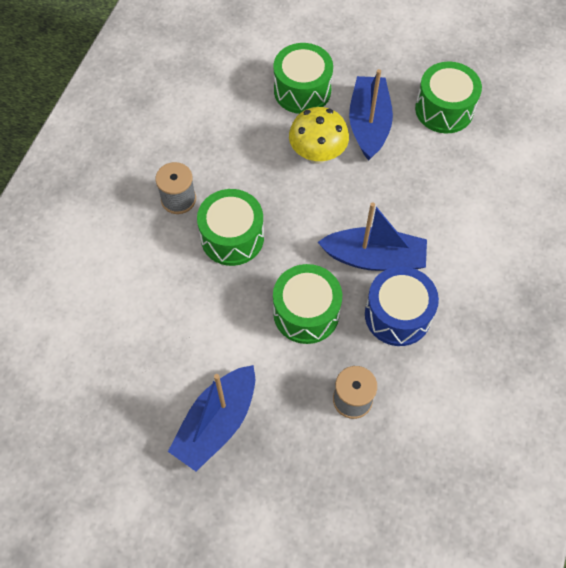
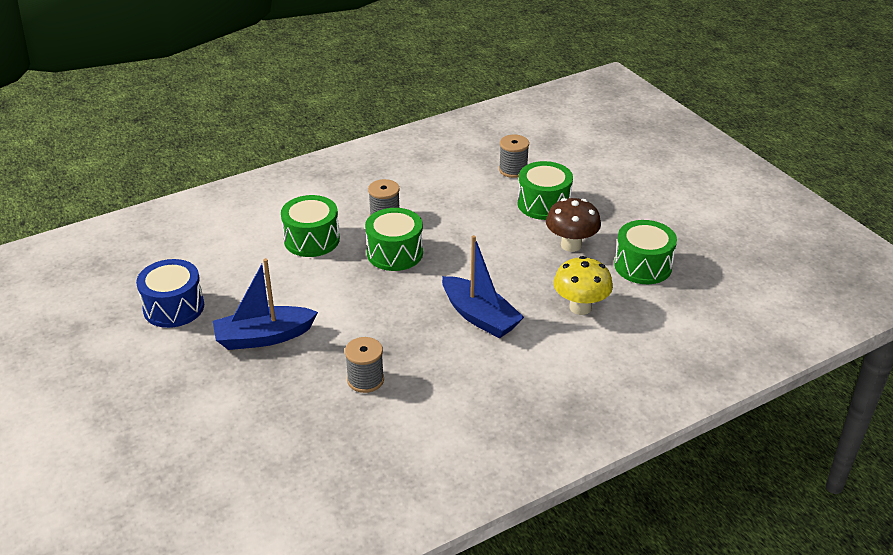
camera: 40 degrees right, 25 degrees down
(237, 65) = (513, 170): none -> grey spool
(306, 313) = (393, 317): green drum -> green drum (312, 240)
(317, 154) = (510, 242): yellow mushroom -> yellow mushroom (580, 307)
(369, 124) = (571, 245): blue boat -> brown mushroom
(397, 315) = (456, 355): blue drum -> blue drum (174, 307)

